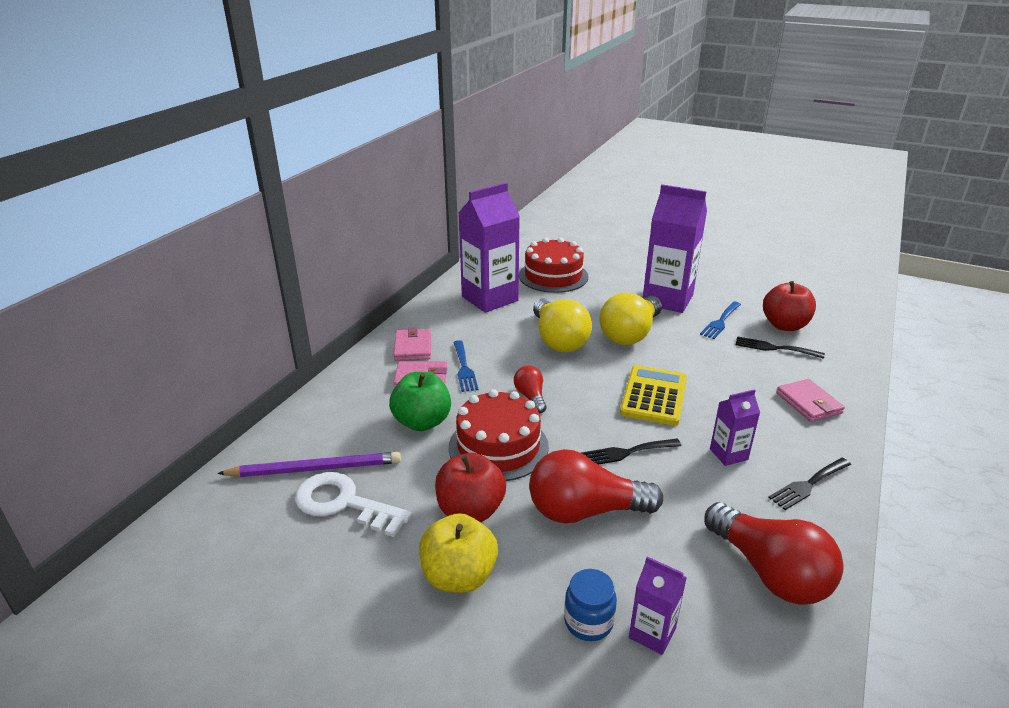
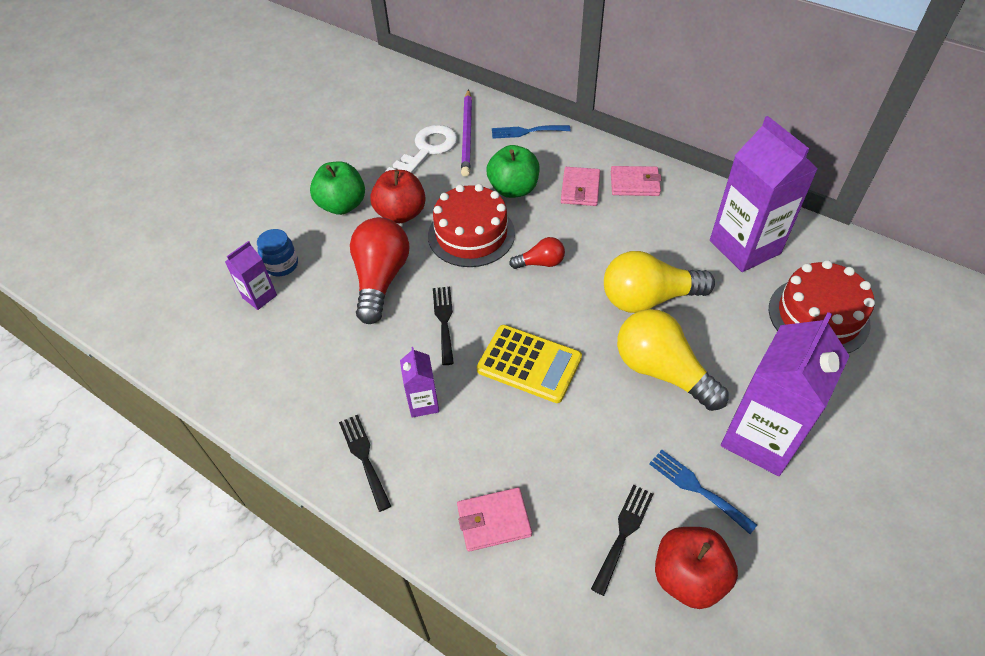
camera: 100 degrees right, 20 degrees up
(459, 576) = (342, 205): yellow apple -> green apple
(464, 368) = (594, 218): blue fork -> blue fork (526, 131)
(769, 572) = (280, 384): red light bulb -> none

